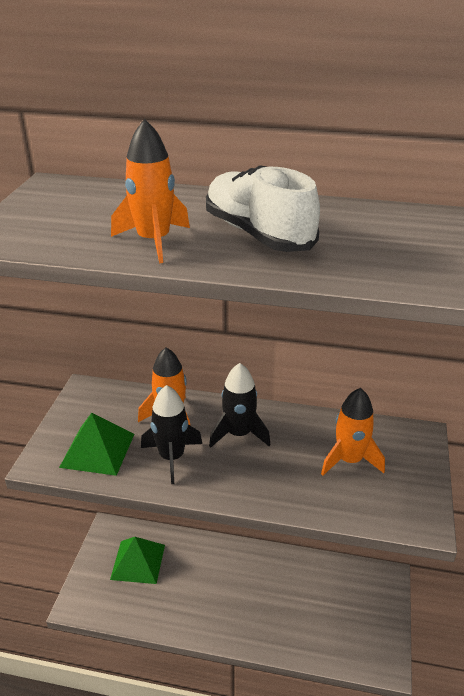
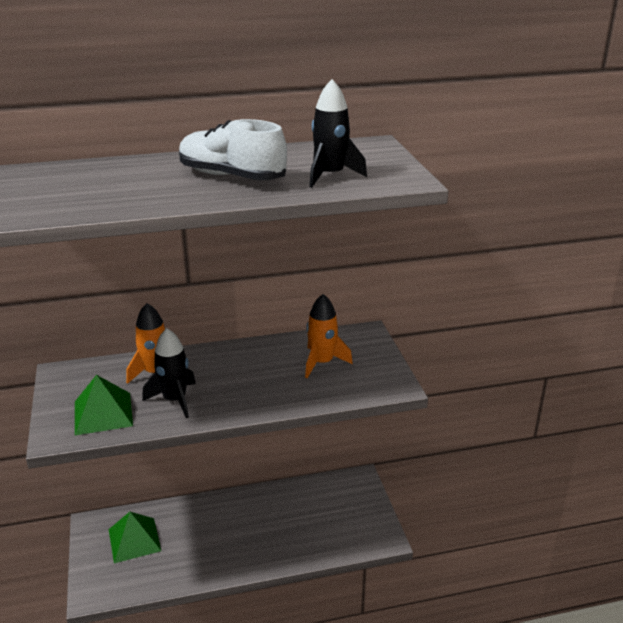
camera: 25 degrees left, 5 degrees down
(154, 241) = (153, 194): orange rocket -> none
(239, 434) = (223, 369): black rocket -> black rocket (330, 176)

